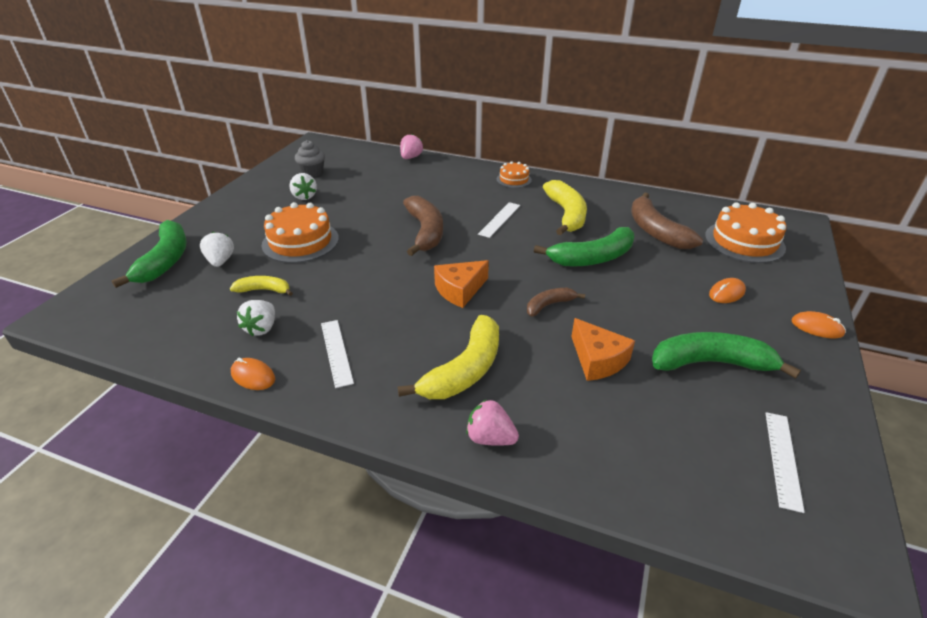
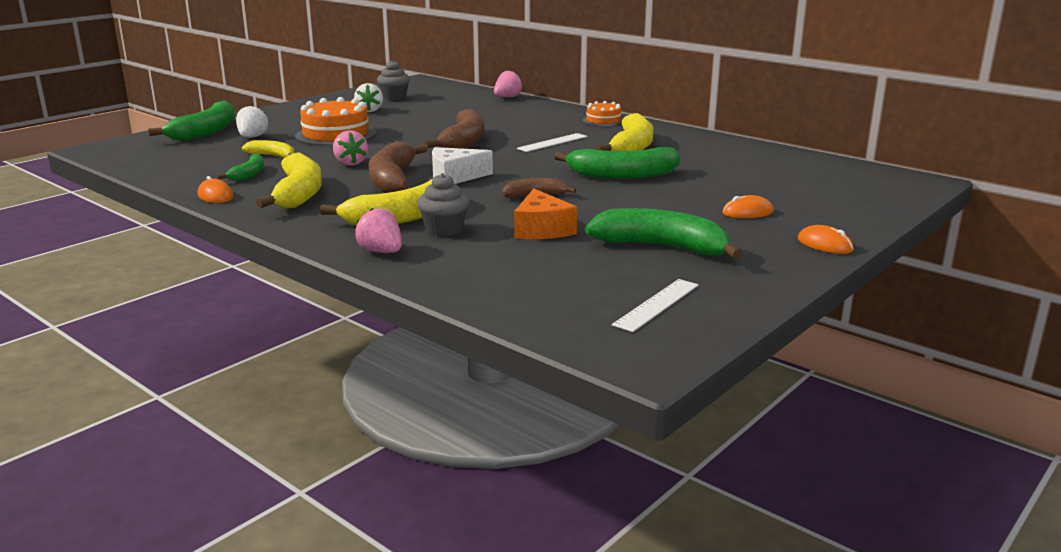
camera: 20 degrees right, 15 degrees down
(261, 328) = (249, 174): white strawberry -> green banana
(336, 352) = (299, 194): white ruler -> yellow banana
(349, 287) = (351, 163): none -> pink strawberry
(459, 290) = (455, 177): orange cheese -> white cheese
(517, 382) = (444, 230): none -> grey cupcake
(656, 231) = (723, 167): brown banana -> brown banana (392, 180)
(744, 242) = (824, 185): orange cake -> none

